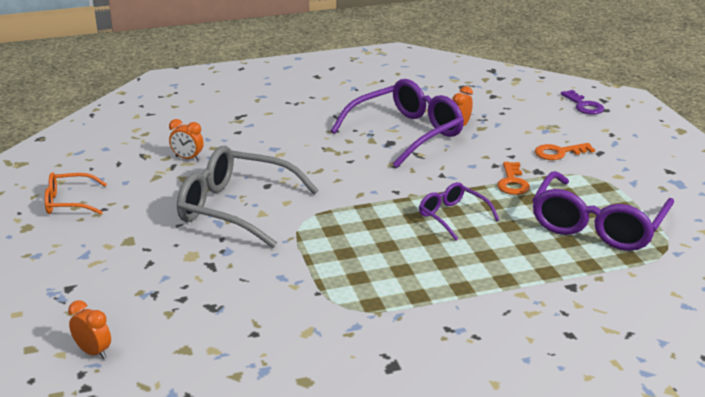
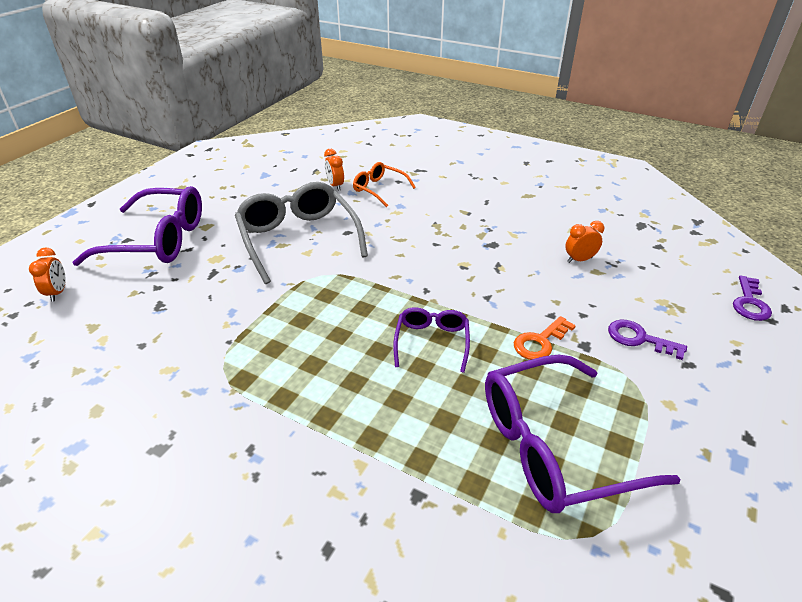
camera: 45 degrees right, 10 degrees up
(69, 202) = (225, 182): orange glasses -> orange glasses (379, 189)
(406, 133) = (519, 243): purple glasses -> purple glasses (158, 240)
(559, 153) = (639, 339): orange key -> purple key

